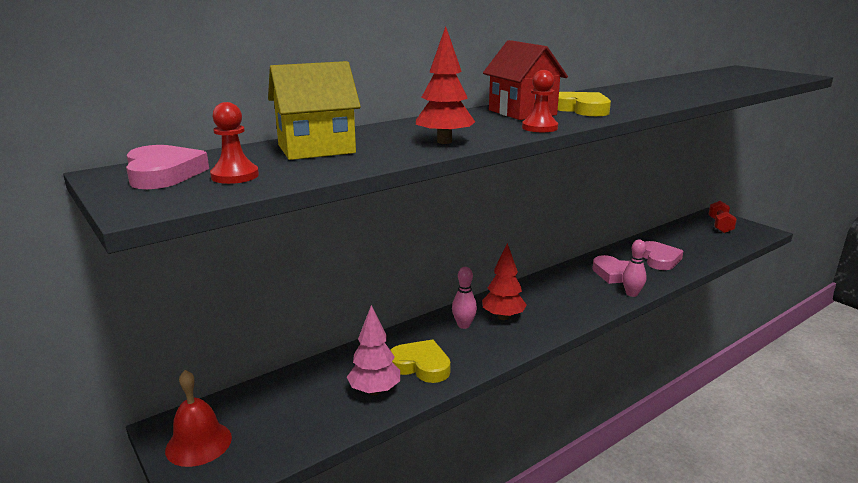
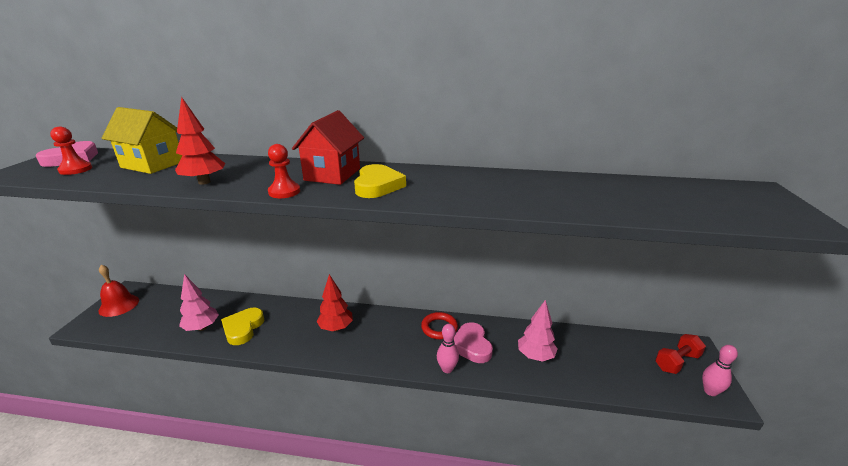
camera: 45 degrees right, 5 degrees up
(420, 365) = (243, 328): yellow heart -> yellow heart turned 150 degrees counterclockwise
(463, 325) = (308, 319): pink bowling pin -> pink bowling pin (710, 391)
(574, 276) = (439, 328): none -> red ring
(659, 259) = (535, 356): pink heart -> pink tree

